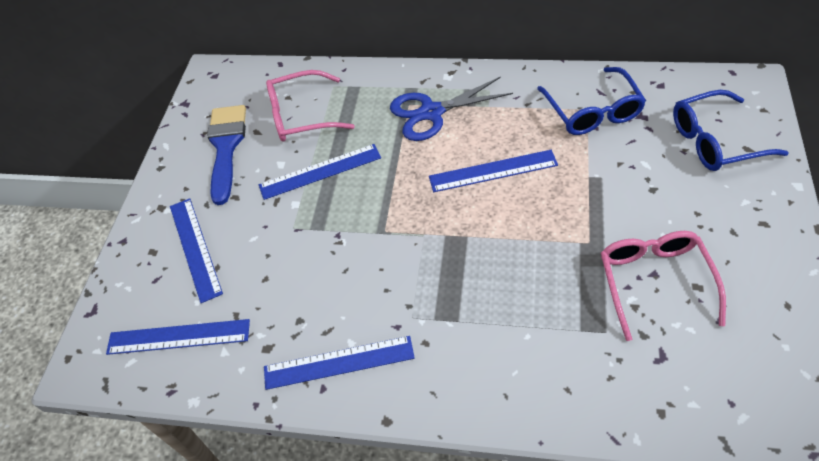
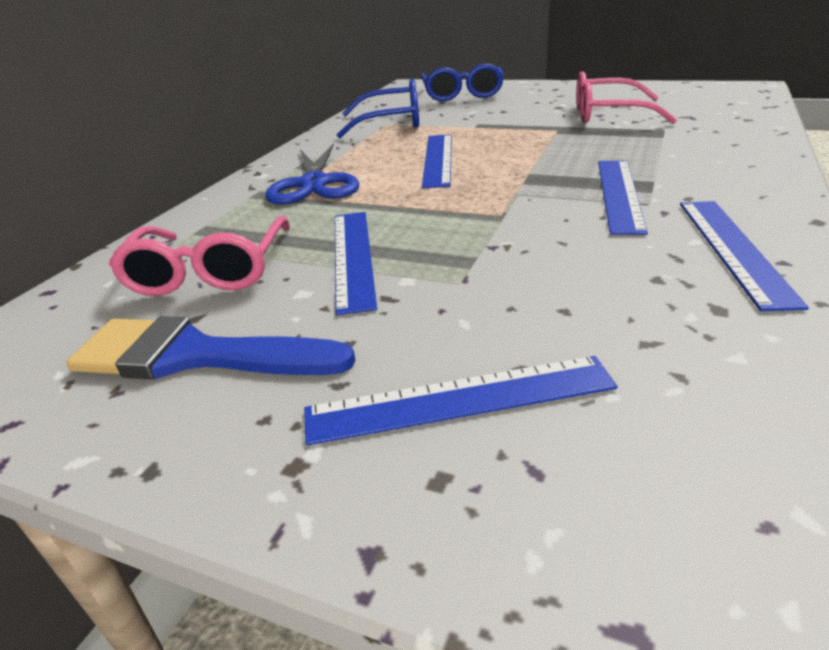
camera: 80 degrees left, 20 degrees down
(178, 337) = (711, 423): blue ruler -> blue ruler (619, 194)

